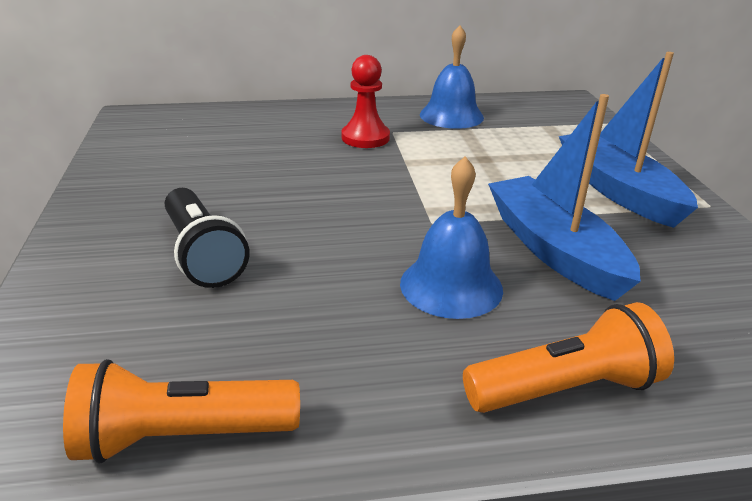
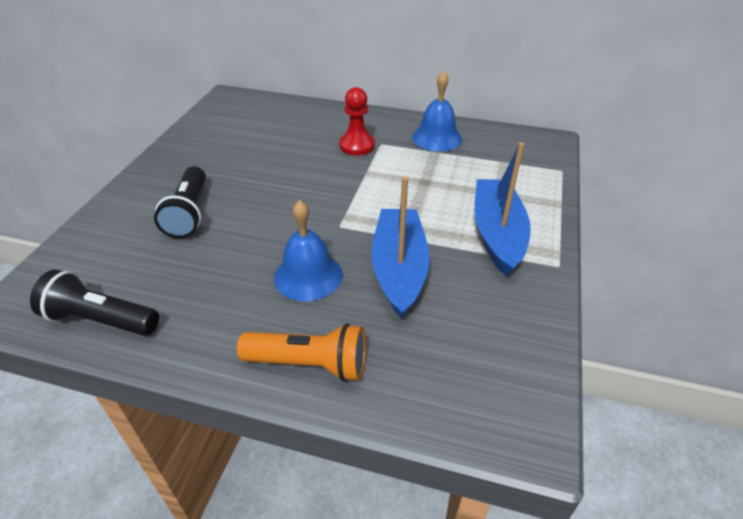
camera: 25 degrees right, 10 degrees up
(182, 436) = (101, 320): orange flashlight -> black flashlight

